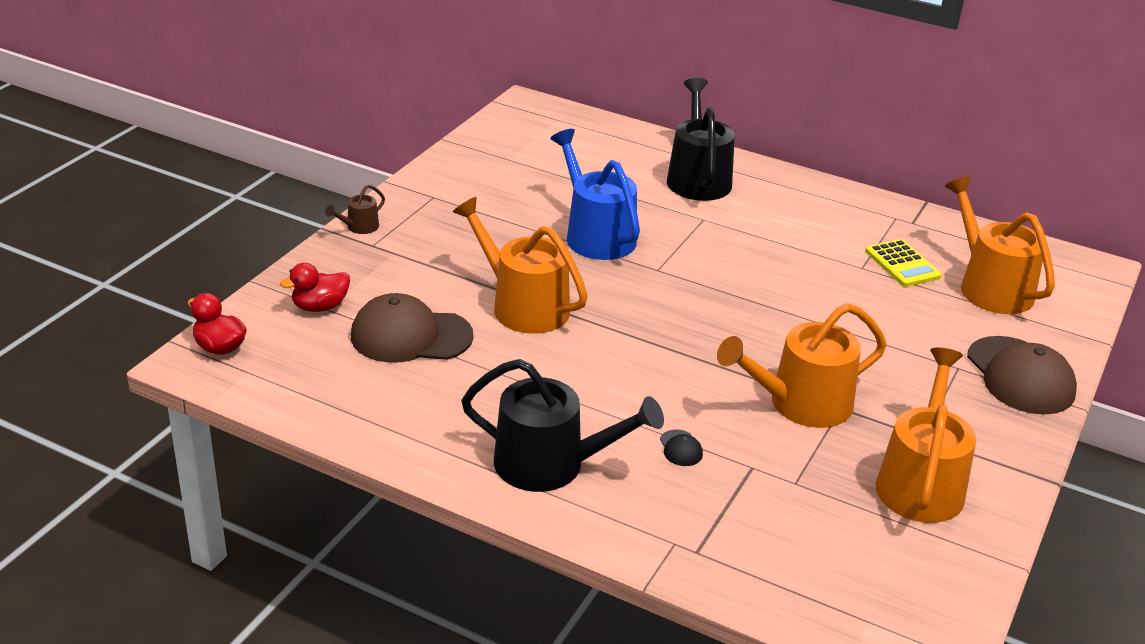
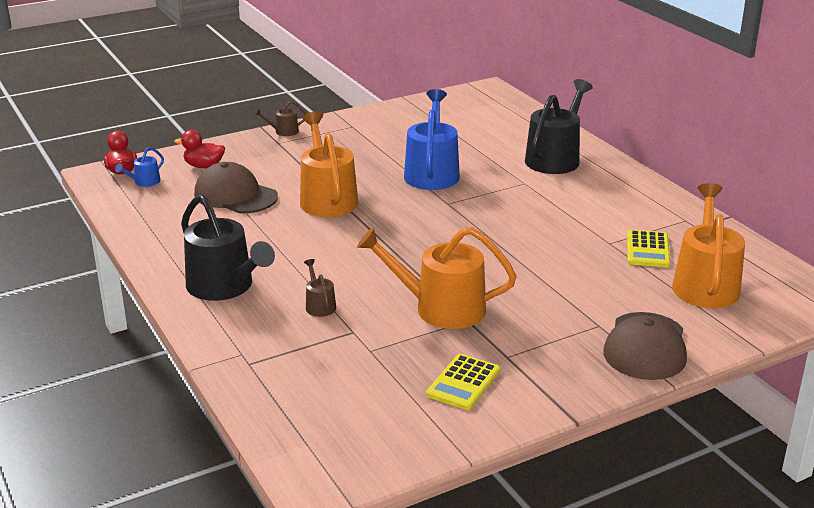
camera: 35 degrees right, 5 degrees down
(271, 354) = (144, 182): none -> blue watering can
(680, 448) = (319, 305): black cap -> brown watering can
(921, 483) = (463, 383): orange watering can -> yellow calculator

